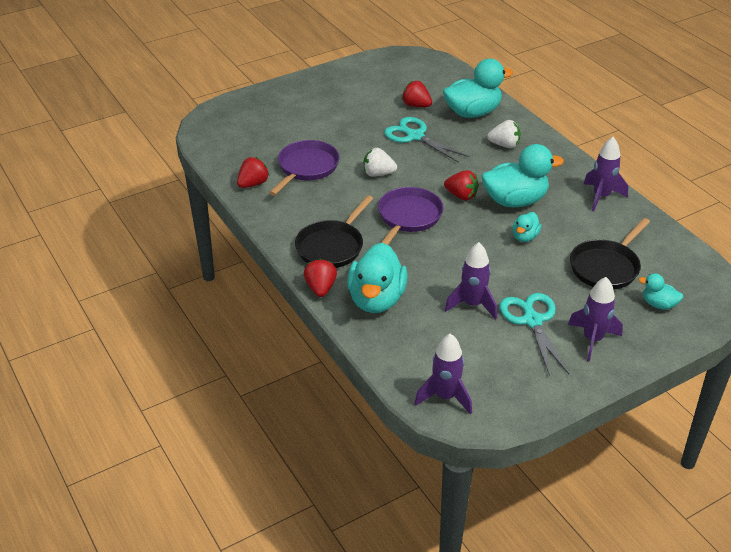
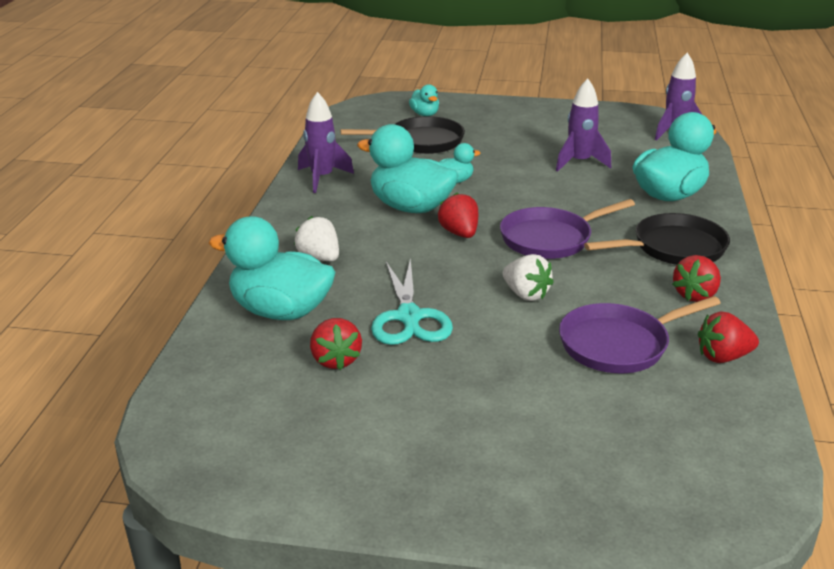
camera: 140 degrees left, 10 degrees down
(320, 288) = (722, 222): red strawberry -> red strawberry (695, 295)
(532, 320) = (542, 139): turquoise scissors -> none
(592, 340) = (511, 118): purple rocket -> none

